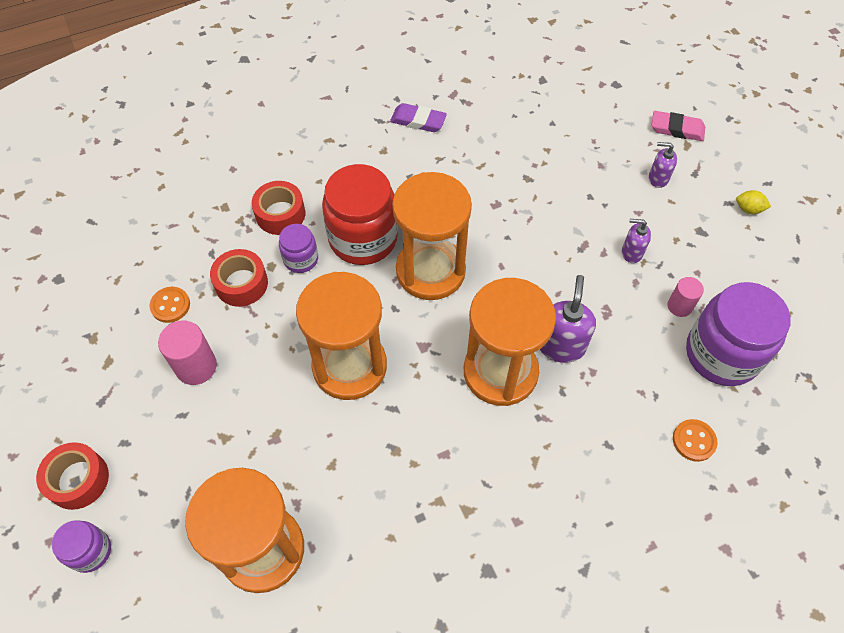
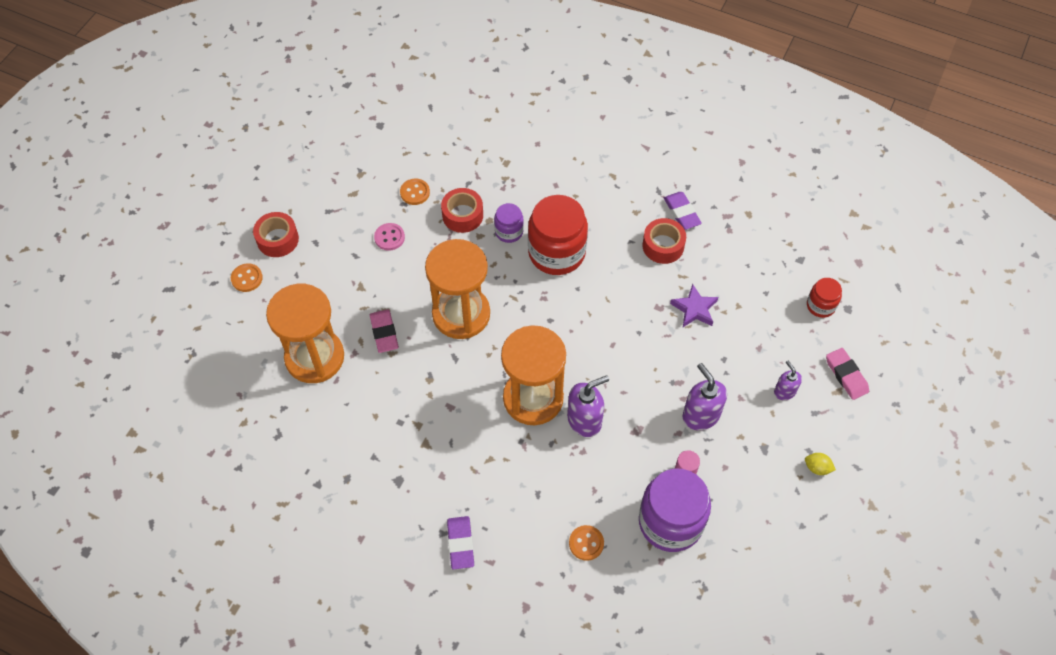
camera: 50 degrees right, 0 degrees up
(90, 551) = (247, 278): purple jar -> orange button
(196, 366) = (389, 237): pink cylinder -> pink button
(280, 214) = (530, 195): red tape -> red tape (663, 246)
(301, 454) = (384, 333): none -> pink eraser
(430, 271) = (569, 307): orange hourglass -> none
(522, 181) = (694, 309): none -> purple star
(597, 98) = (820, 305): none -> red jar
(610, 561) = (460, 544): none -> purple eraser
(631, 252) = (700, 415): purple soap dispenser -> purple soap dispenser, size x1.67
(748, 209) = (817, 468): yellow lemon -> yellow lemon turned 45 degrees counterclockwise

